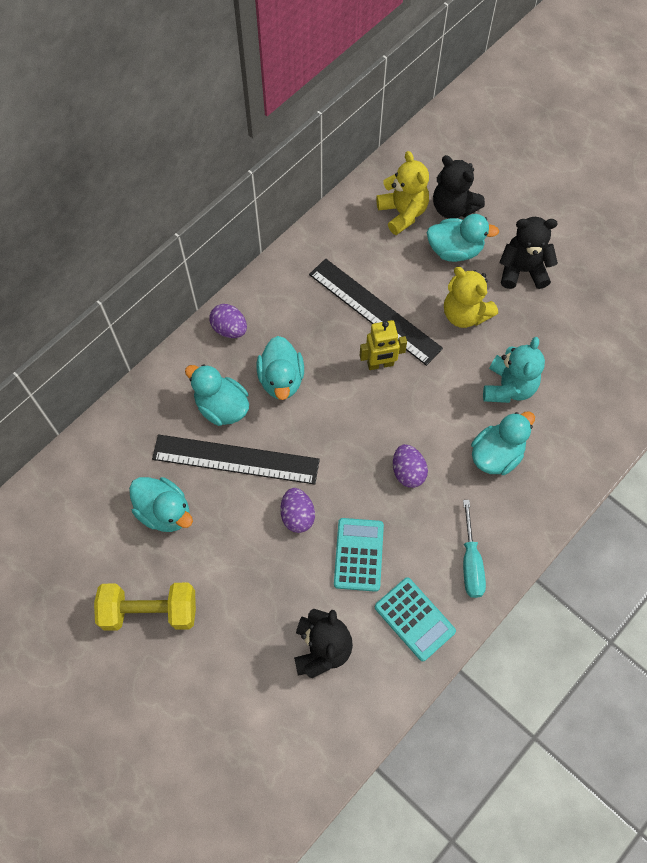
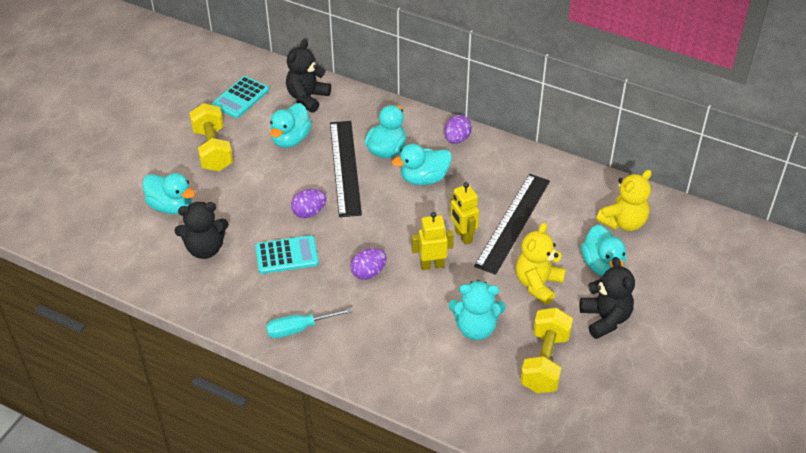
camera: 75 degrees right, 20 degrees down
(413, 405) = (432, 265): none -> yellow robot
(414, 619) = (241, 300): turquoise calculator -> turquoise calculator (241, 98)
(453, 207) = (649, 256): black teddy bear -> black teddy bear (307, 98)
(496, 454) = (405, 330): turquoise duck -> turquoise duck (171, 206)
(563, 338) = (545, 362): none -> yellow dumbbell

